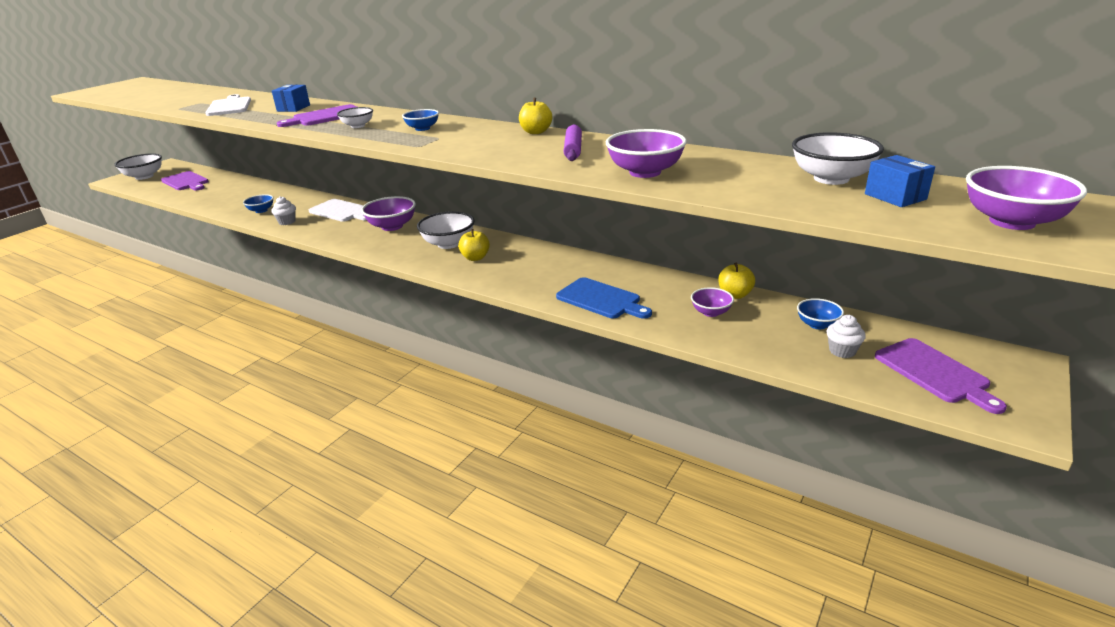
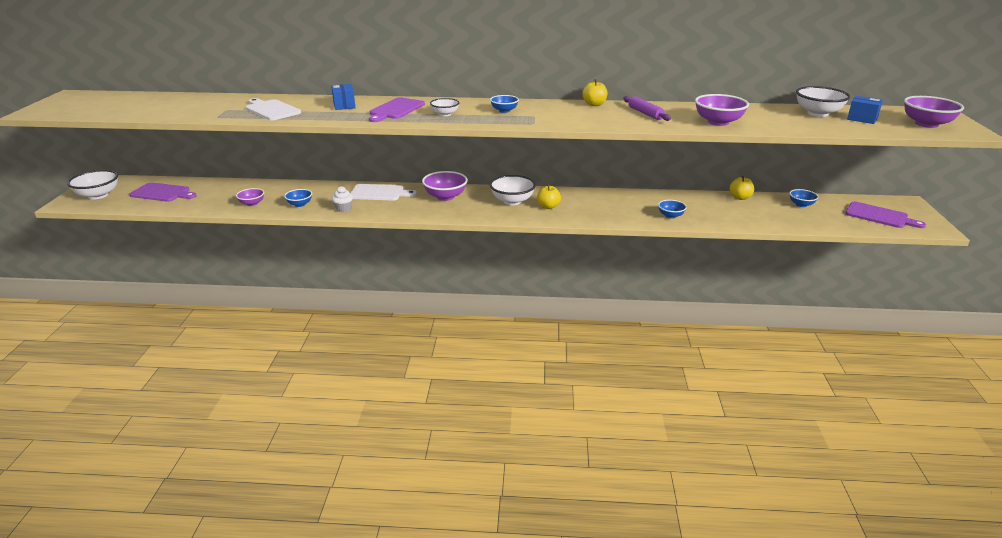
camera: 30 degrees left, 0 degrees up
(601, 299) = (670, 216): blue cutting board -> blue bowl
(711, 312) = (741, 210): purple bowl -> purple bowl (252, 203)
(842, 351) = (829, 215): white cupcake -> none

